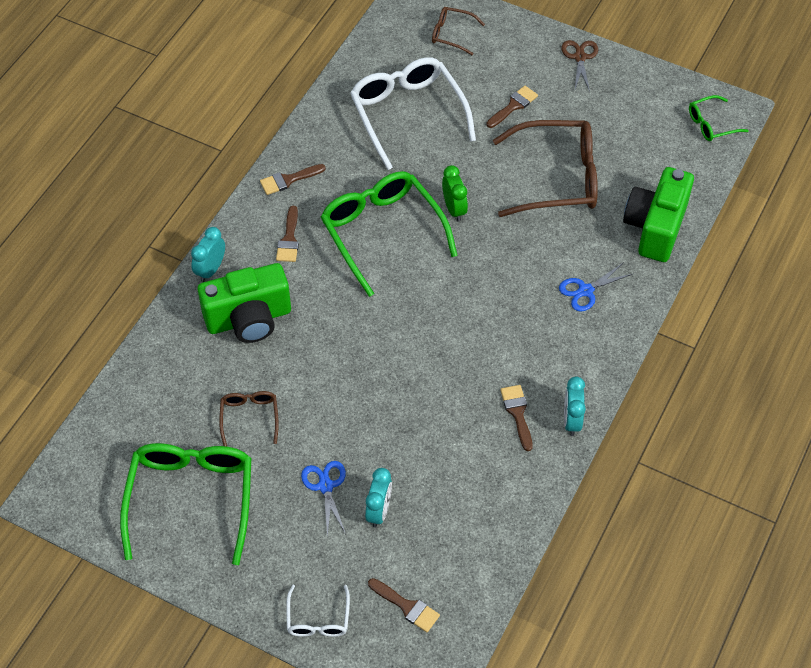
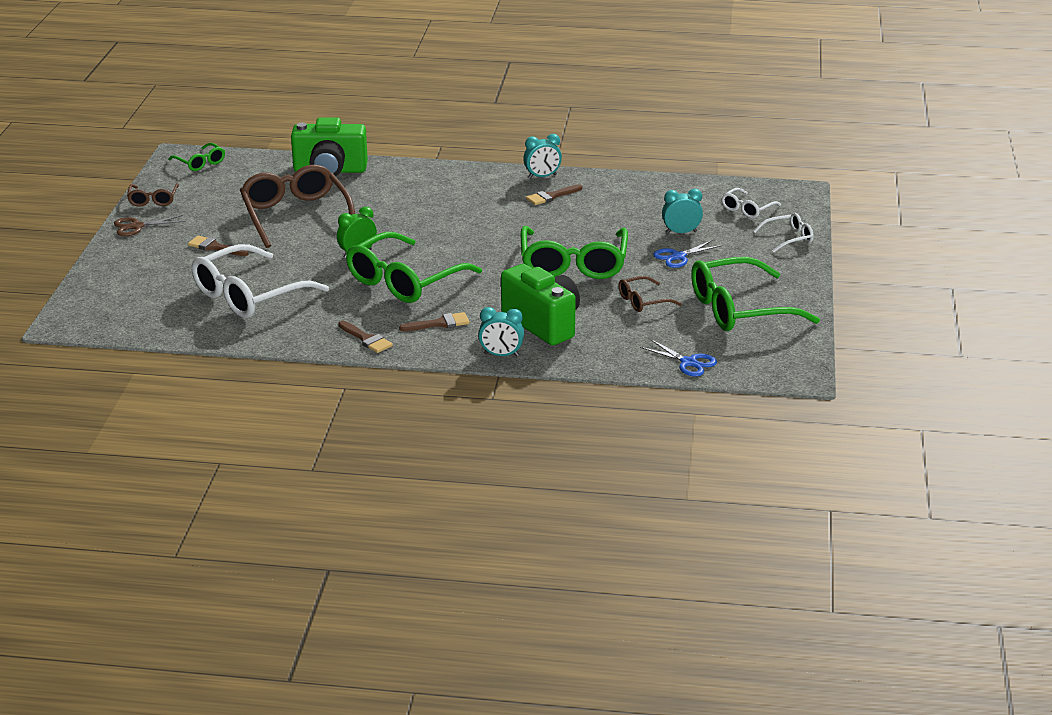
camera: 110 degrees left, 25 degrees down
(355, 383) = (573, 263): none -> green glasses
(407, 606) = (747, 209): brown brush -> white glasses
(452, 34) = (126, 292): brown glasses -> brown glasses (153, 200)
(585, 291) = (413, 188): blue scissors -> blue scissors (688, 362)

